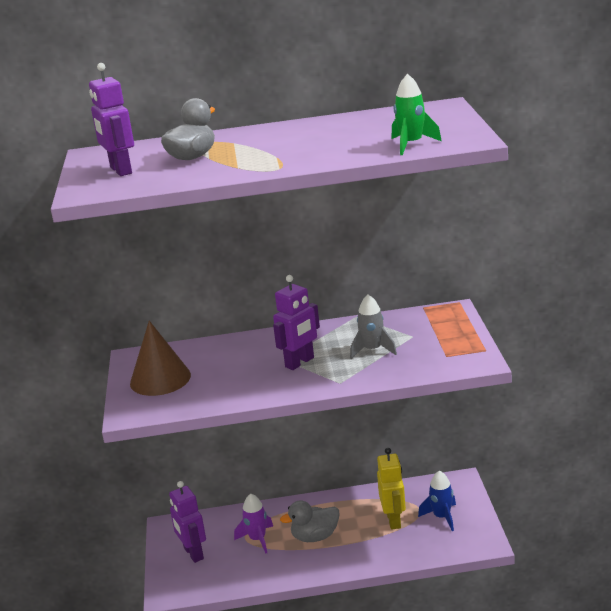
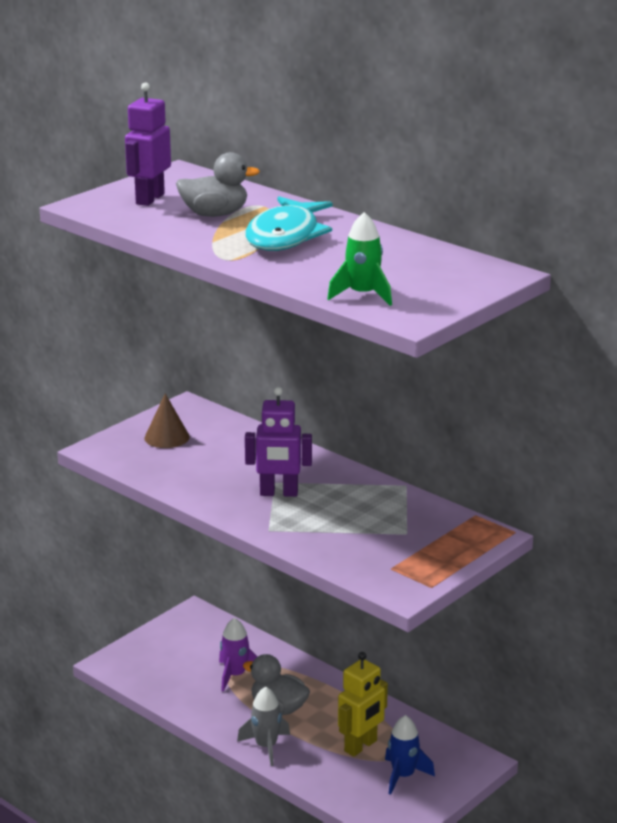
camera: 45 degrees right, 0 degrees up
(160, 379) = (167, 437): brown cone -> brown cone, size x0.65
(193, 553) = (174, 649): purple robot -> none
(272, 145) = (285, 236): none -> turquoise fish
(372, 350) = (350, 522): grey rocket -> grey rocket (266, 746)

